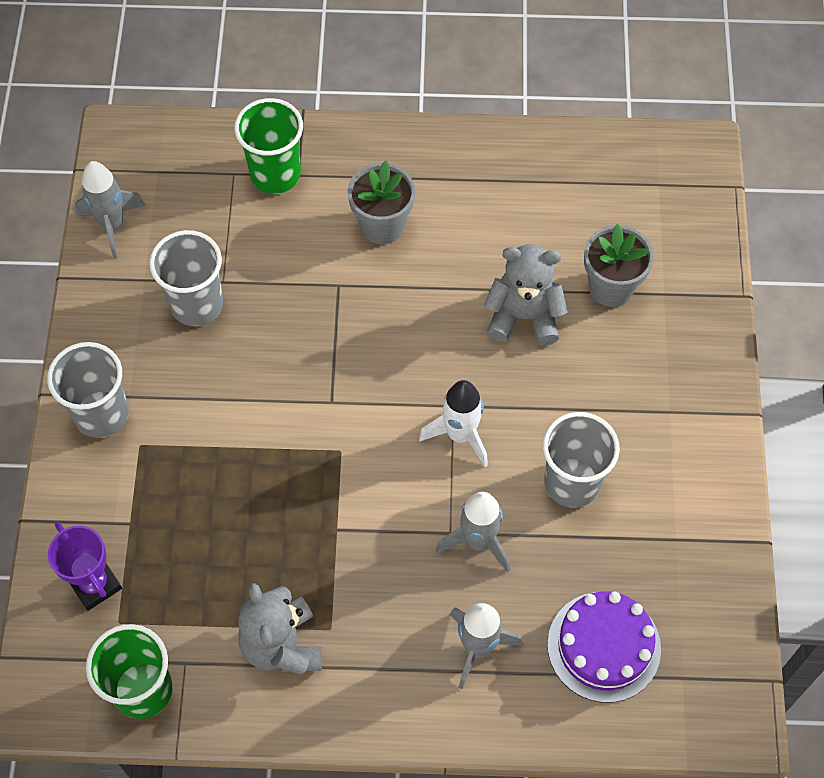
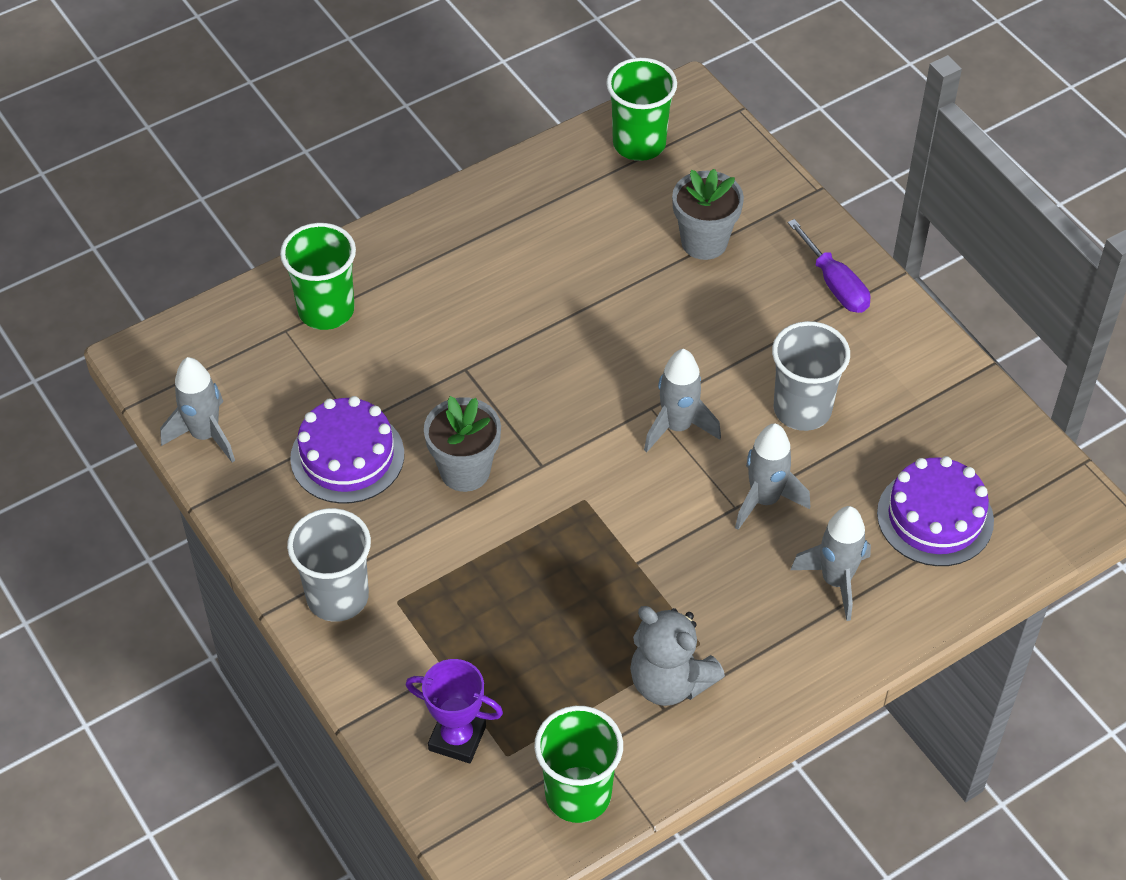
camera: 35 degrees left, 10 degrees down
(197, 304) = (347, 456): grey cup -> purple cake
(382, 225) = (463, 300): grey flower pot -> grey flower pot (465, 471)
(460, 435) = (677, 427): white rocket -> grey rocket
(523, 316) = (650, 304): grey teddy bear -> none
(627, 170) = (639, 143): none -> green cup
(689, 389) = (834, 284): none -> purple screwdriver

